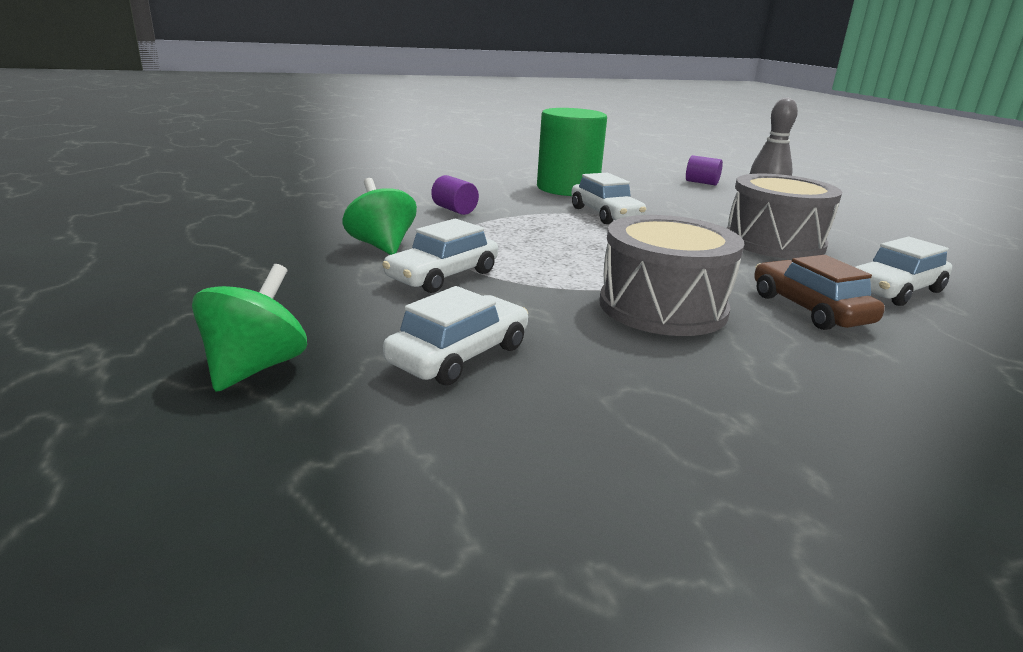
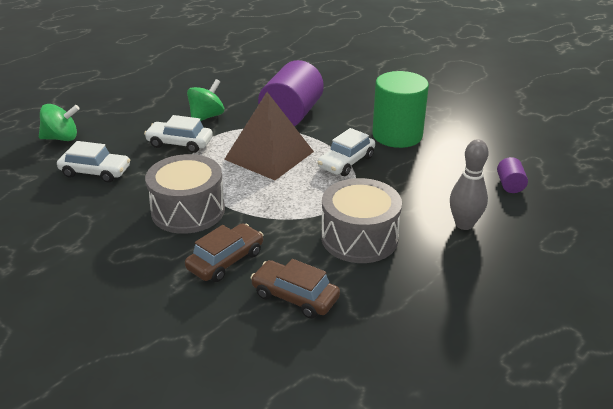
camera: 65 degrees right, 10 degrees up
(454, 210) = (291, 115): purple cylinder -> purple cylinder, size x2.29
(548, 239) = (269, 155): none -> brown pyramid
(894, 290) = (295, 296): white car -> brown car

